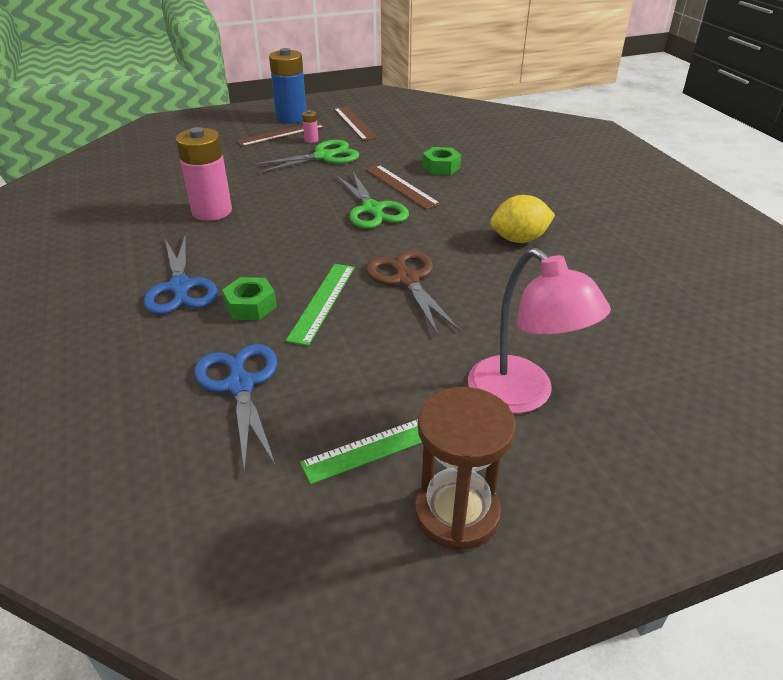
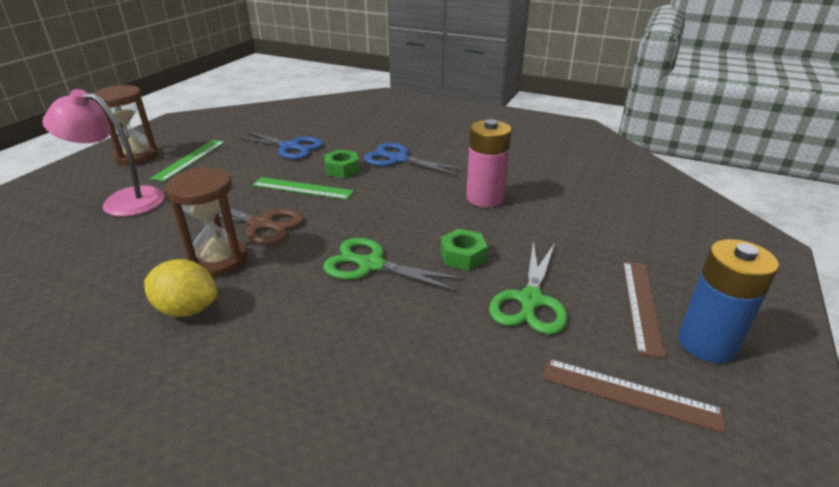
camera: 135 degrees right, 5 degrees down
(311, 140) = (595, 317): pink battery -> none
(322, 302) = (302, 188): green ruler -> green ruler turned 45 degrees counterclockwise
(401, 186) = (384, 308): brown ruler -> none
(441, 167) = (381, 373): green nut -> green nut (463, 256)
(471, 264) = (219, 260): none -> brown hourglass
(519, 239) = (187, 309): yellow lemon -> yellow lemon turned 75 degrees clockwise

